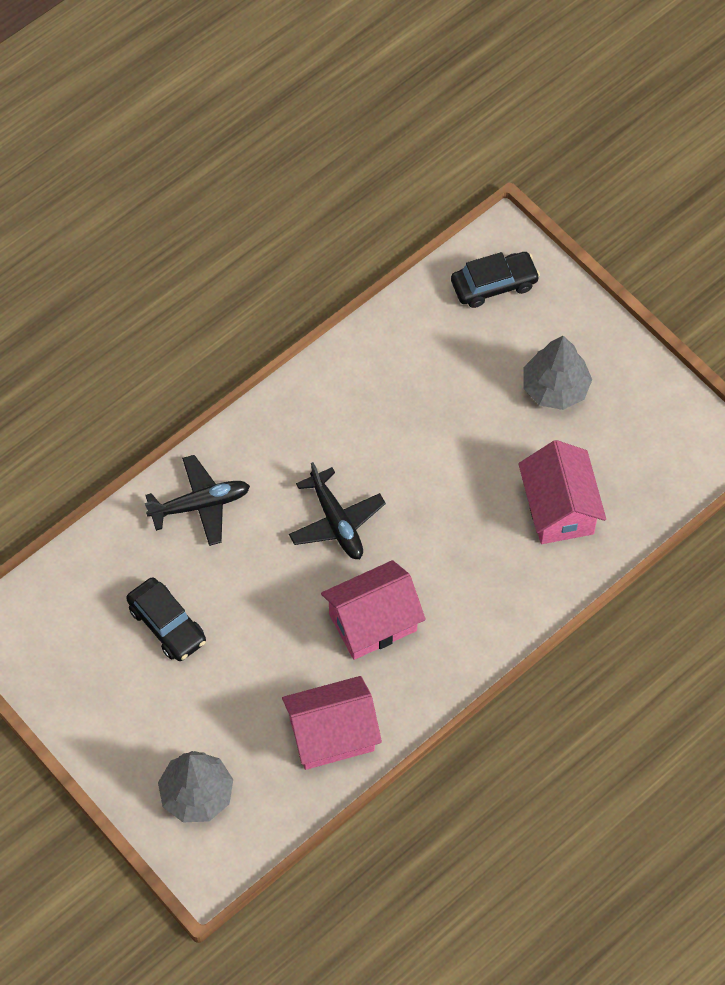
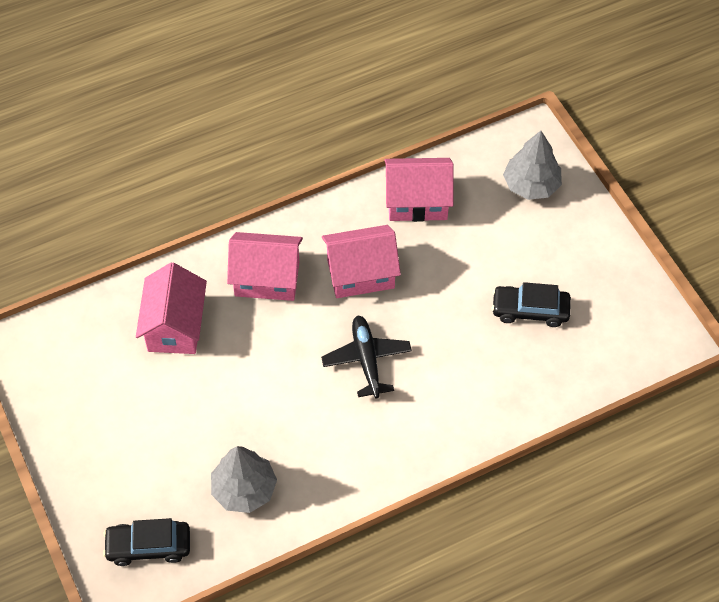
camera: 165 degrees left, 5 degrees down
(167, 624) = (530, 310): black car -> black car turned 60 degrees counterclockwise
(200, 505) = (481, 402): black plane -> none
(478, 590) = (267, 279): none -> pink house
(555, 388) = (134, 431): grey tree -> grey tree (244, 489)

